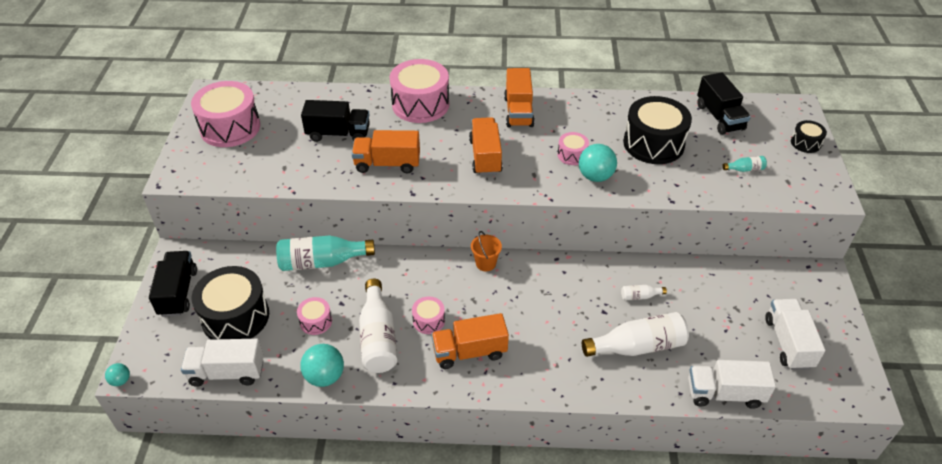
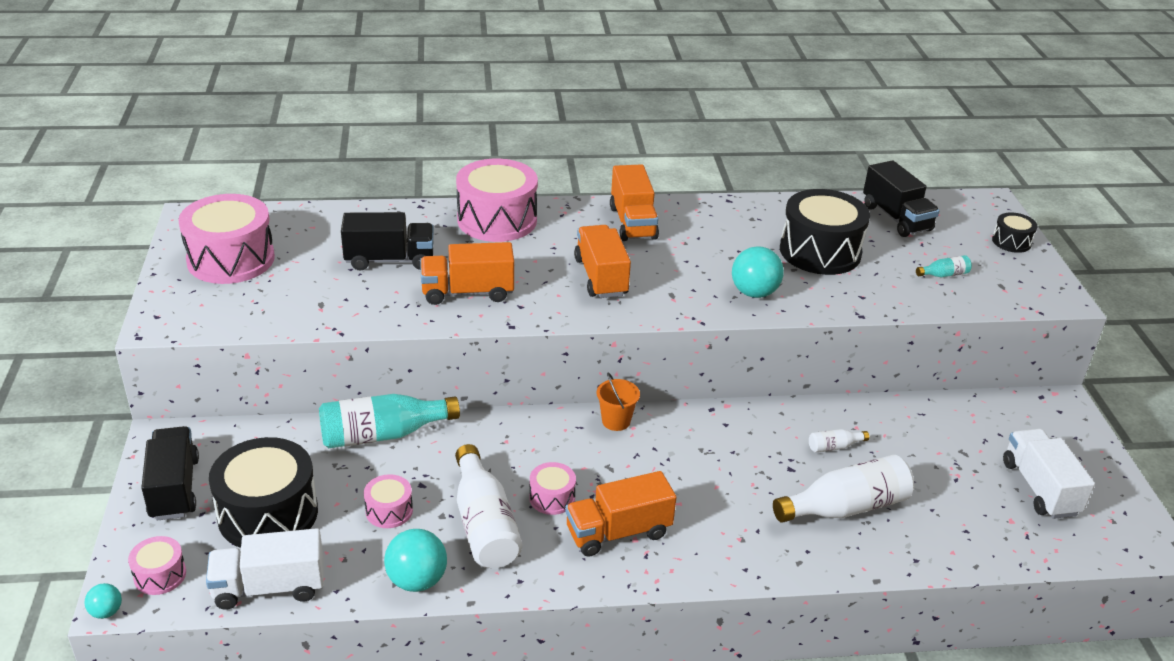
camera: 10 degrees left, 10 degrees down
(572, 155) = (717, 269): pink drum -> pink drum (160, 575)
(724, 393) = (974, 555): white truck -> none

